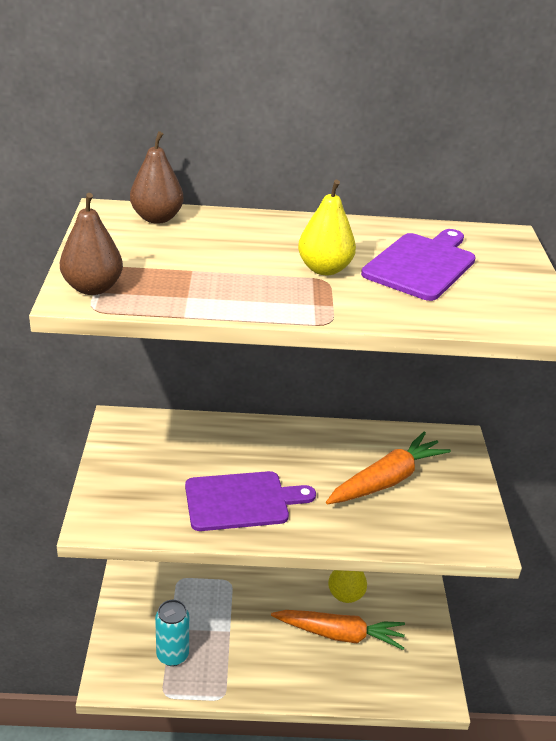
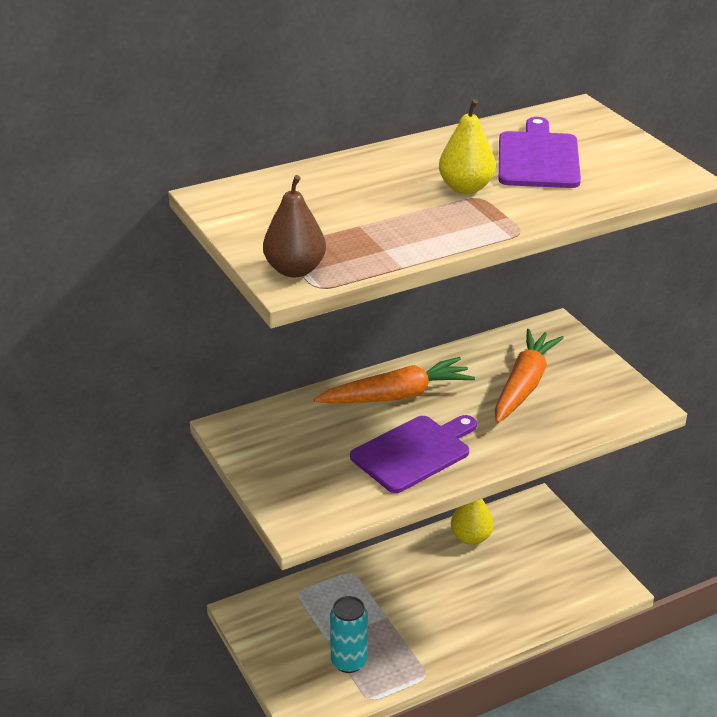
camera: 25 degrees left, 0 degrees up
(157, 218) = (267, 188): brown pear -> none
(340, 634) = (491, 574): orange carrot -> orange carrot (397, 395)

